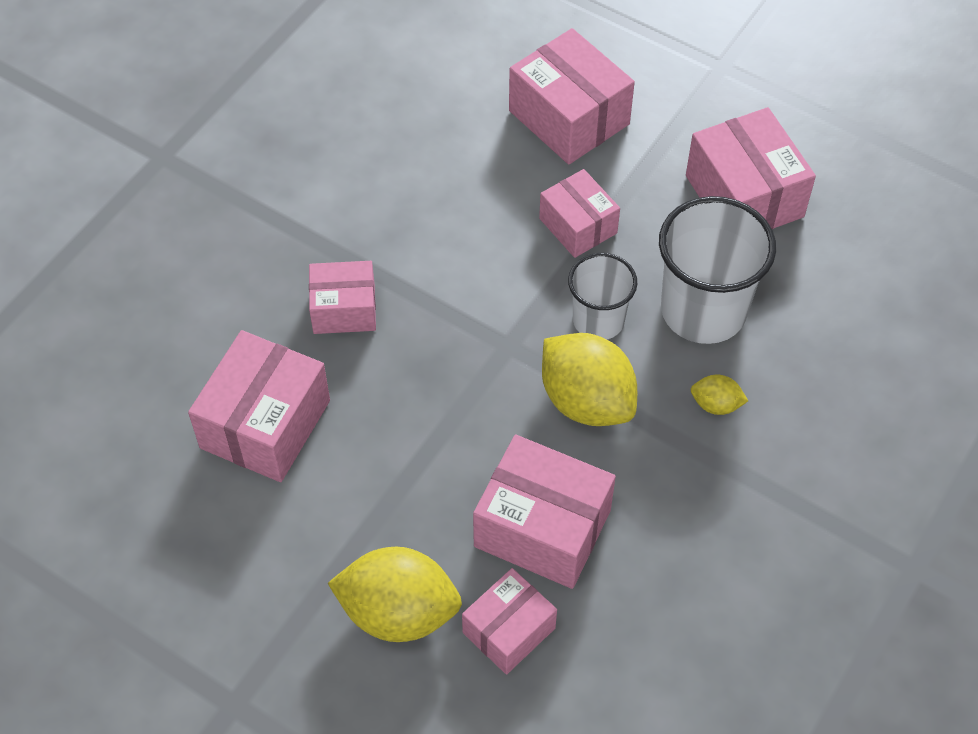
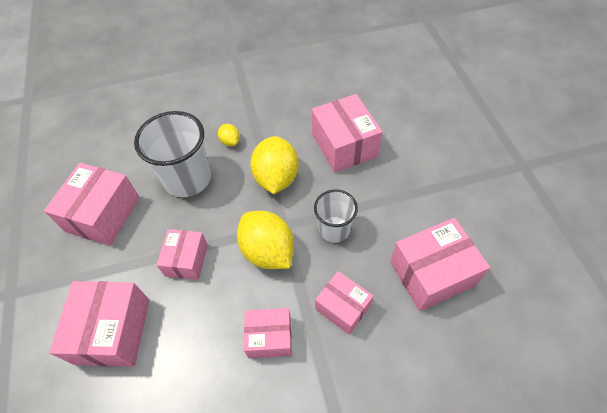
camera: 135 degrees left, 0 degrees up
(398, 612) = (429, 154): yellow lemon -> yellow lemon (268, 251)
(509, 630) = (390, 122): pink box -> pink box (270, 337)
(598, 320) = (232, 207): white cup -> white cup (334, 229)

